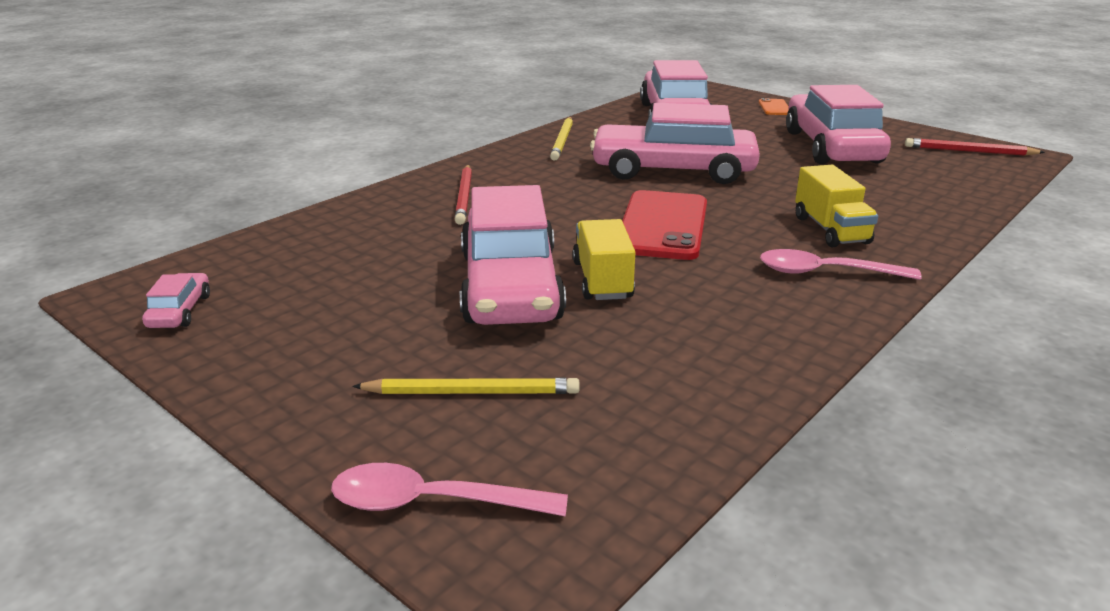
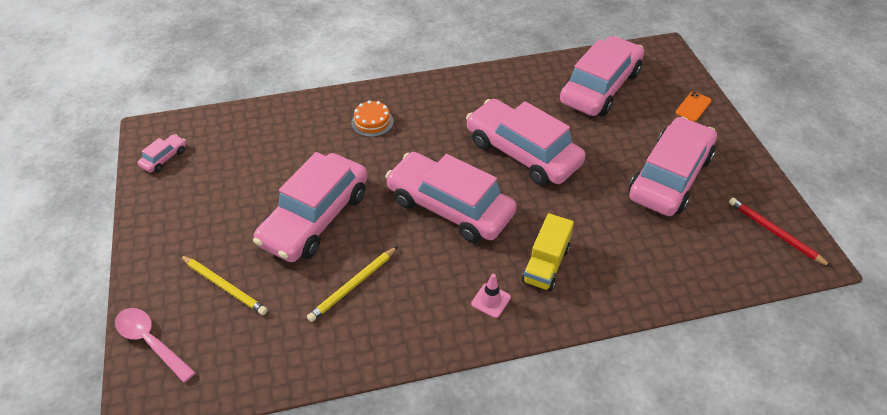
camera: 35 degrees right, 20 degrees up
(464, 197) = (372, 122): red pencil -> orange cake
(562, 141) = (490, 85): yellow pencil -> yellow pencil (353, 286)
(602, 280) = (364, 238): yellow truck -> none
(662, 226) = (450, 207): red phone -> pink car
(826, 272) = (491, 300): pink spoon -> pink traffic cone

